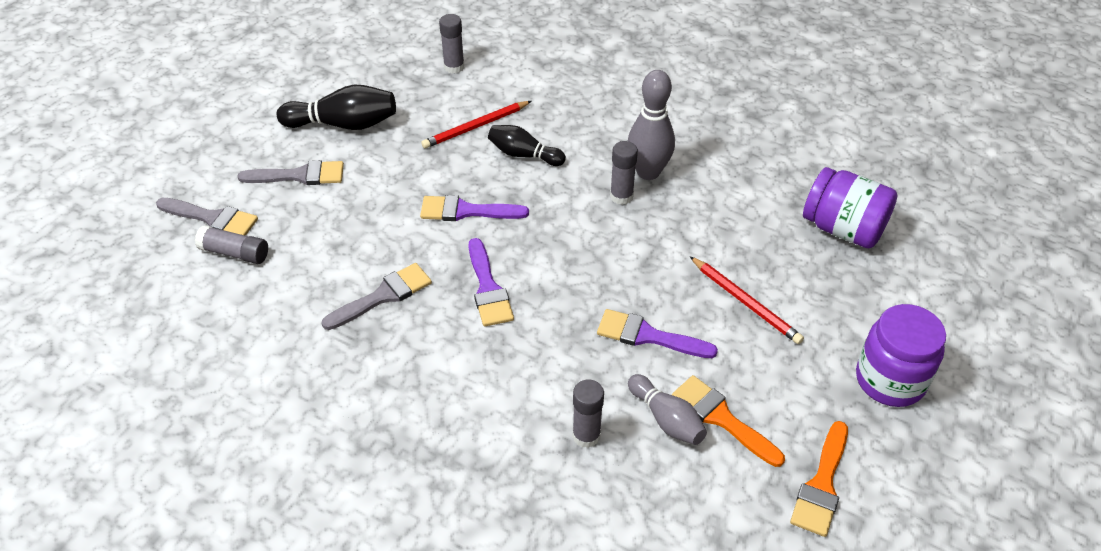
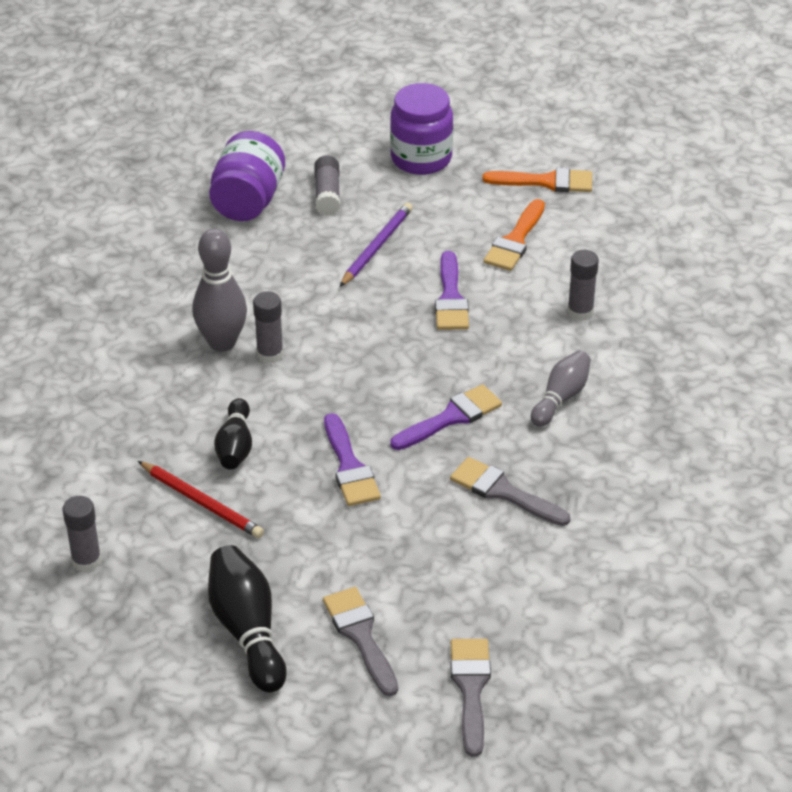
camera: 110 degrees left, 5 degrees down
(235, 253) = (511, 641): grey glue stick -> grey glue stick (327, 194)
(666, 419) = (535, 270): grey bowling pin -> grey bowling pin (561, 398)
(745, 302) = (376, 247): red pencil -> purple pencil

